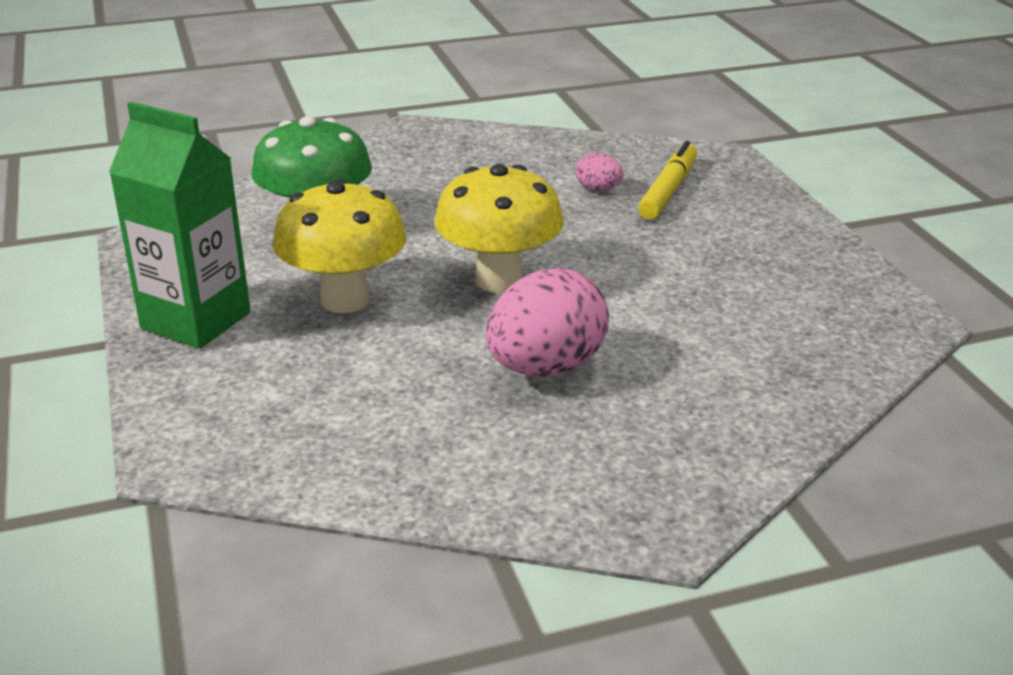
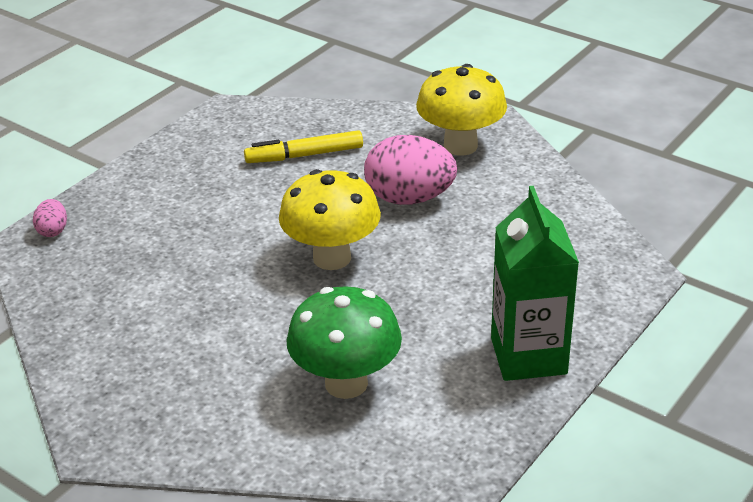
camera: 125 degrees left, 5 degrees up
(345, 300) = (428, 307): yellow mushroom -> yellow mushroom (460, 146)
(598, 189) = (145, 276): pink egg -> pink egg (53, 231)
(668, 190) = (118, 244): yellow marker -> yellow marker (304, 155)

